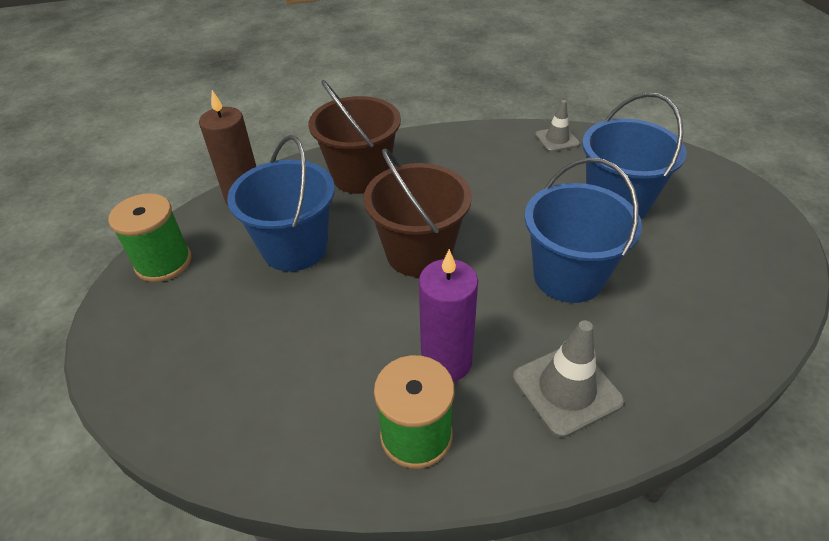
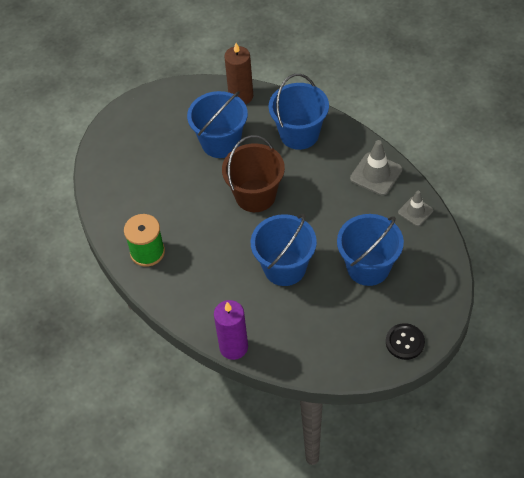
camera: 60 degrees right, 10 degrees up
(163, 262) = (173, 99): green spool -> none
(361, 176) = (299, 134): brown bucket -> blue bucket
(446, 362) = (192, 243): purple candle -> purple candle (233, 347)
(566, 389) = (208, 295): grey traffic cone -> grey traffic cone (376, 174)
(755, 220) = (405, 342): none -> black button

